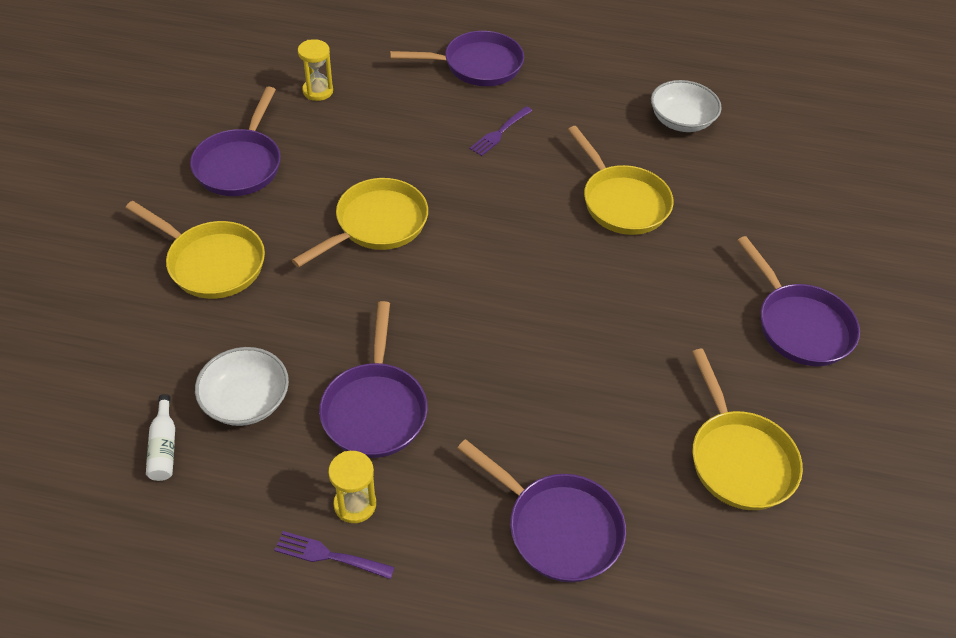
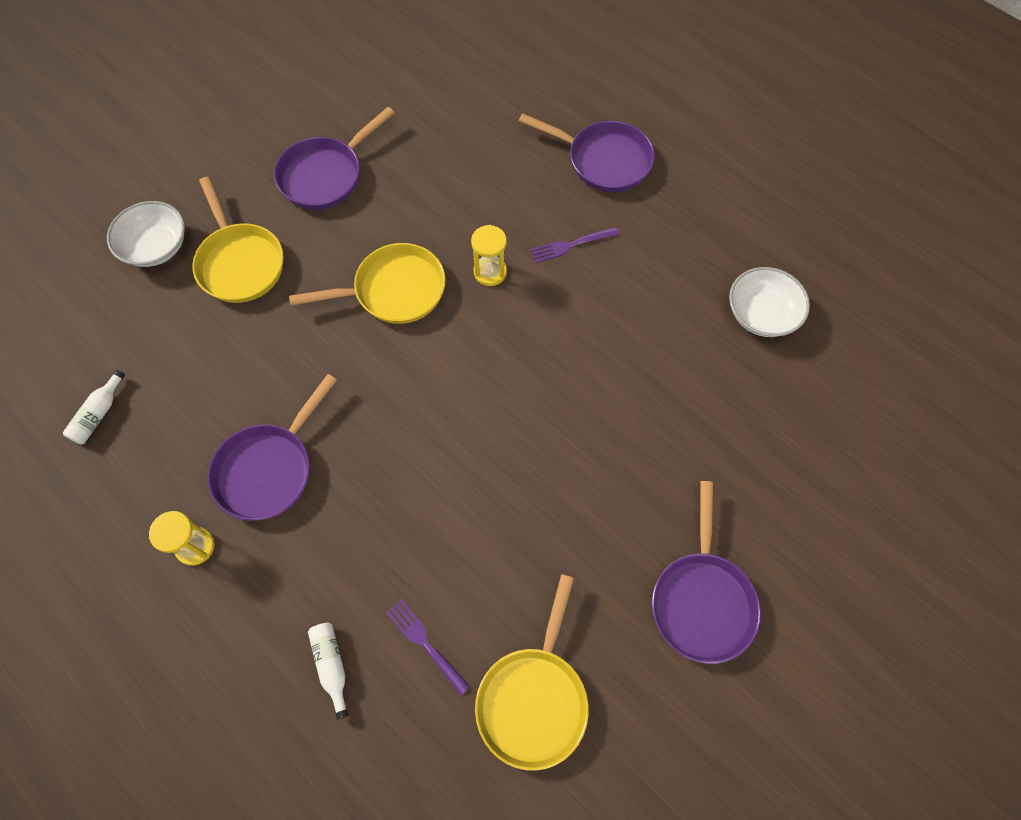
camera: 35 degrees right, 15 degrees up
(246, 400) = (181, 406): white bowl -> white bowl (156, 246)
(318, 91) = (440, 127): yellow hourglass -> yellow hourglass (490, 272)
(330, 556) = (148, 580): purple fork -> purple fork (426, 644)
(557, 527) = (331, 665): purple pan -> white bottle
(622, 202) = (630, 376): yellow pan -> none

